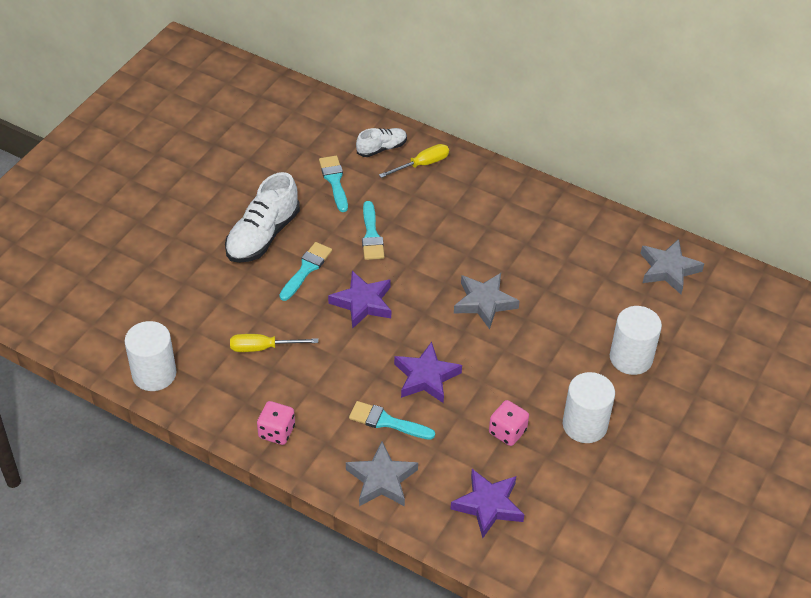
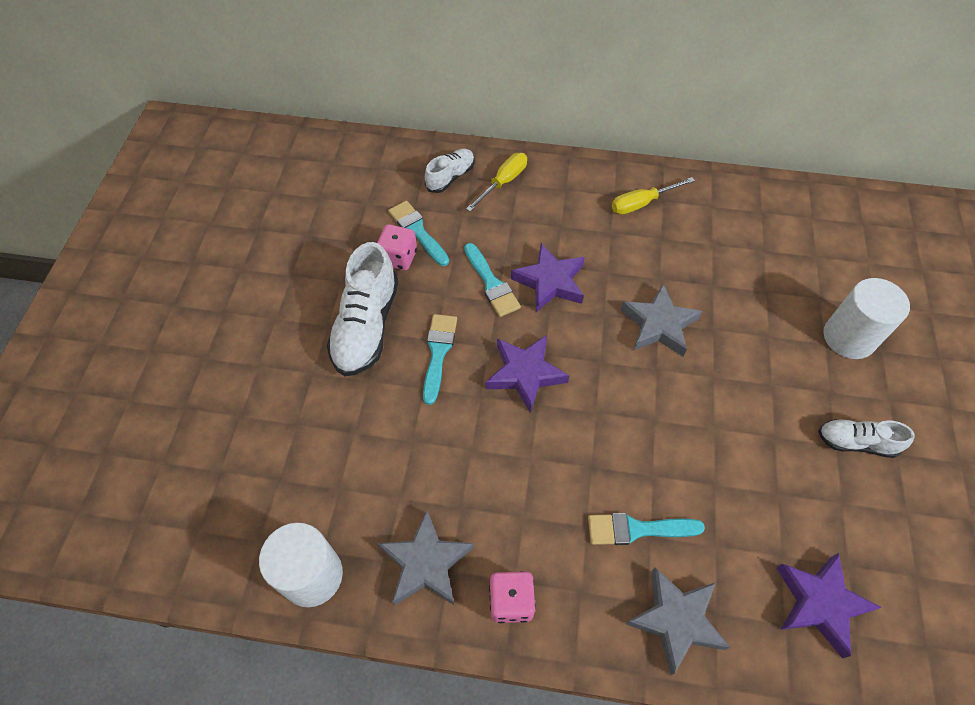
camera: 20 degrees left, 10 degrees up
(263, 348) = (436, 481): yellow screwdriver -> yellow screwdriver (642, 203)
(426, 377) = (648, 447): purple star -> purple star (550, 282)
(507, 432) = (780, 486): pink dice -> pink dice (398, 257)
(584, 425) = (855, 442): white cylinder -> white shoe
(668, 269) = (818, 220): grey star -> grey star (426, 563)

